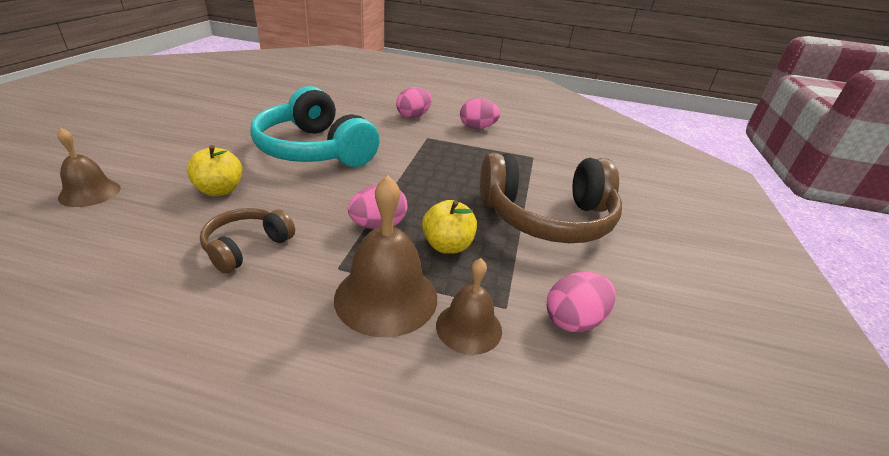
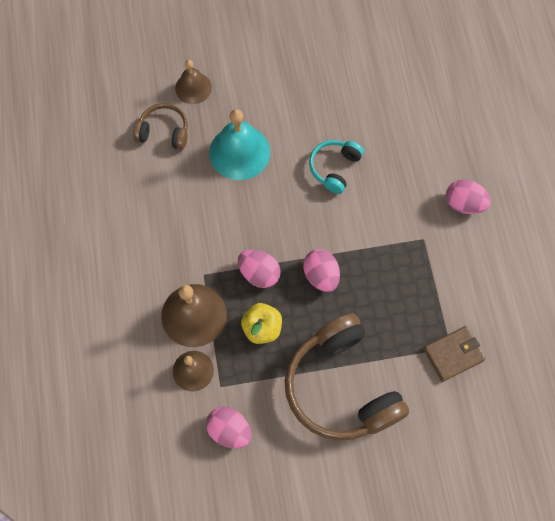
camera: 70 degrees right, 35 degrees up
(220, 190) = (239, 152): yellow apple -> turquoise bell
(246, 247) = (194, 213): brown headphones -> brown headphones (164, 132)
(314, 150) = (334, 168): turquoise headphones -> turquoise headphones, size x0.50
(477, 128) = (481, 273): pink egg -> pink egg (321, 275)
(540, 157) = (453, 354): none -> brown wallet

